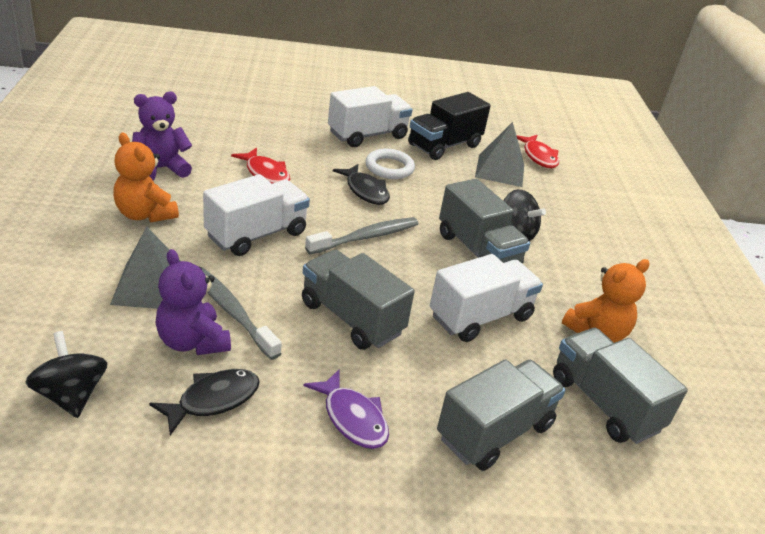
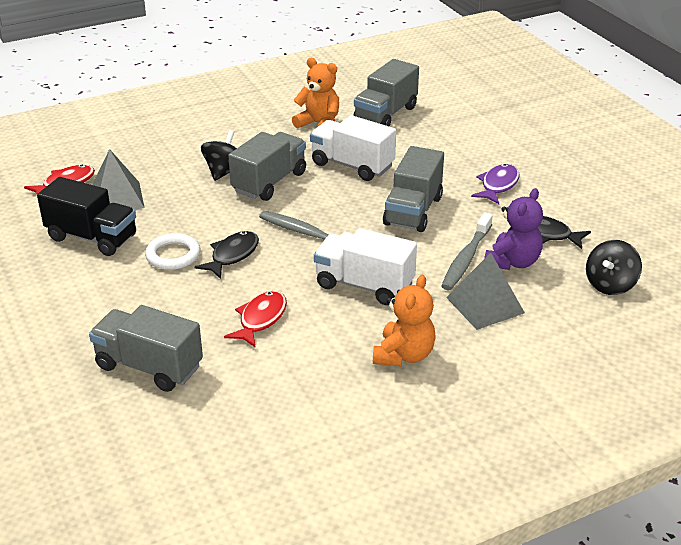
camera: 110 degrees left, 0 degrees up
(161, 169) = (321, 385): purple teddy bear -> none
(367, 135) = (112, 288): white truck -> none
(494, 432) = (451, 142): grey truck -> grey truck (149, 367)

